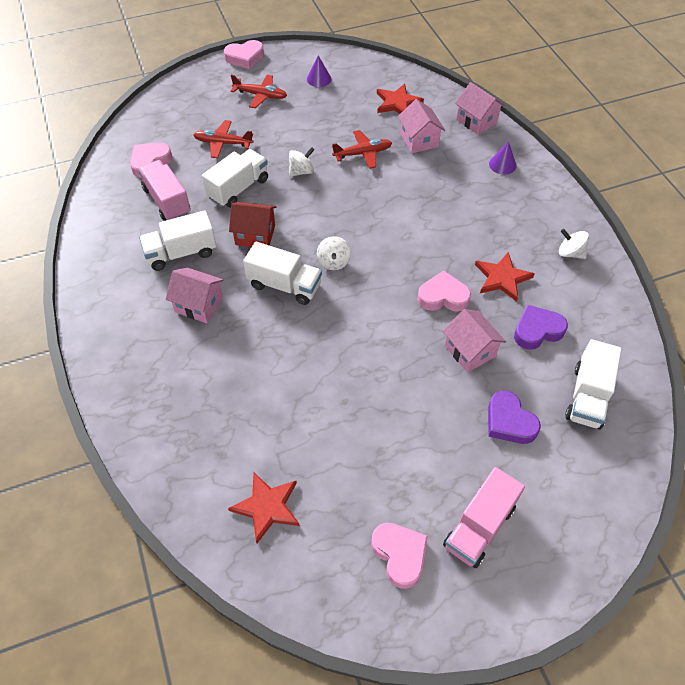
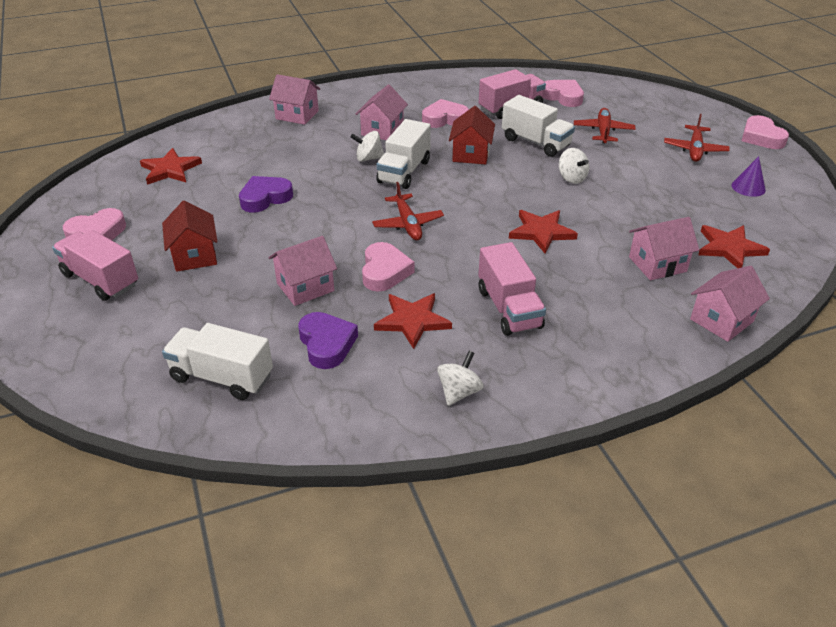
camera: 90 degrees right, 15 degrees down
(149, 388) = (297, 115): none -> pink house
(181, 253) = (444, 119): white truck -> pink heart
(334, 262) = (436, 199): white spinning top -> white spinning top (369, 158)
(363, 153) = (615, 219): red plane -> red plane (407, 224)
(382, 197) = (541, 232): none -> red star
(433, 447) = (195, 256): none -> red house
(479, 222) = (509, 308): none -> pink truck
(502, 164) = (631, 339): purple cone -> none
(509, 422) = (207, 309): purple heart -> purple heart (265, 198)

